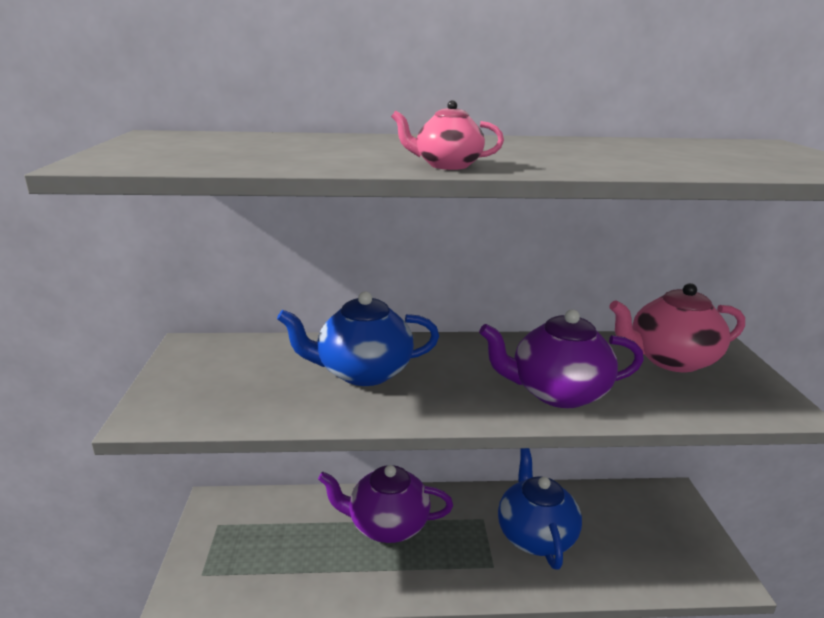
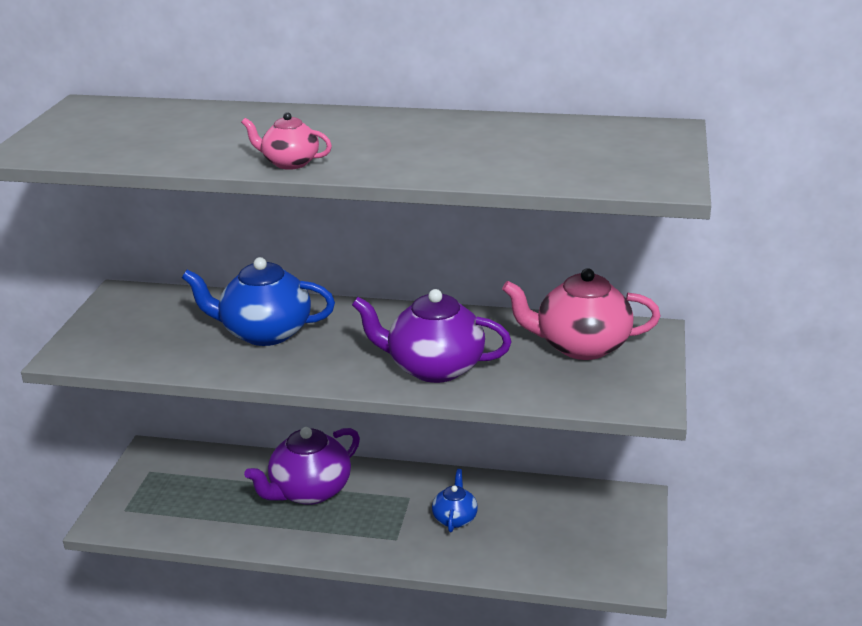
camera: 15 degrees right, 5 degrees up
(387, 525) = (309, 491): purple teapot -> purple teapot turned 60 degrees counterclockwise
(535, 535) = (455, 518): blue teapot -> blue teapot, size x0.53

